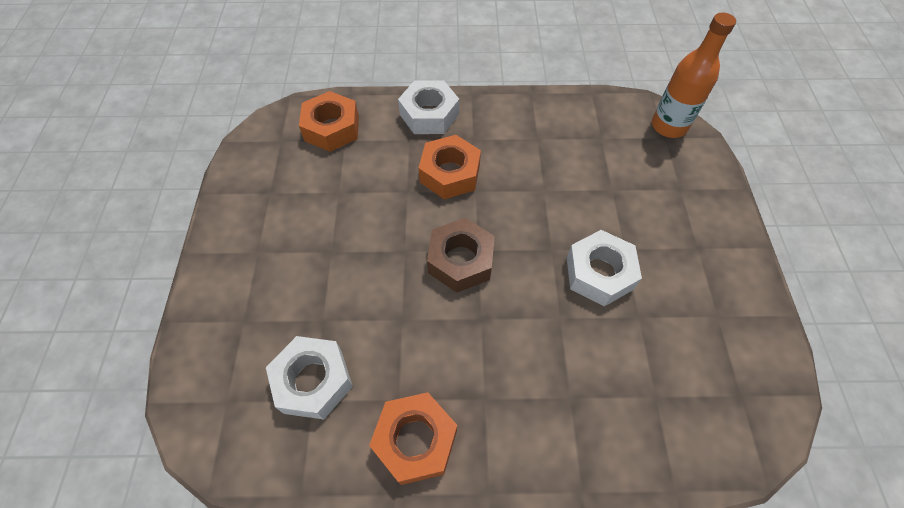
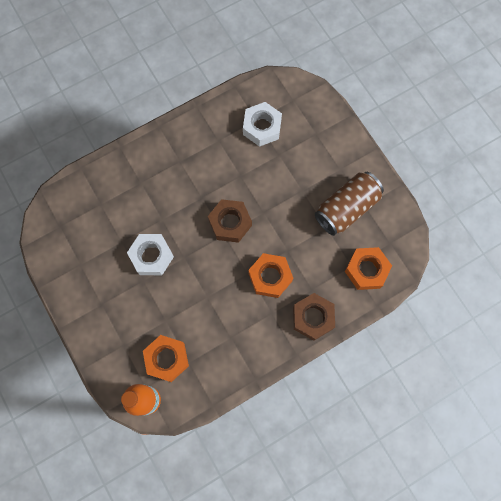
camera: 150 degrees right, 15 degrees up
(294, 200) = (346, 208): none -> brown can
(415, 440) = (200, 129): orange nut -> orange nut (167, 359)
(429, 114) = (313, 318): white nut -> brown nut

